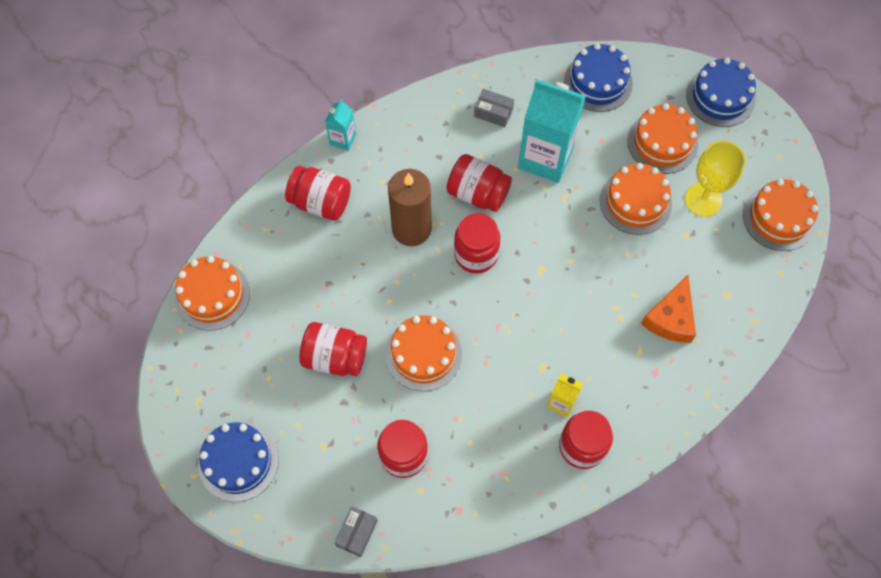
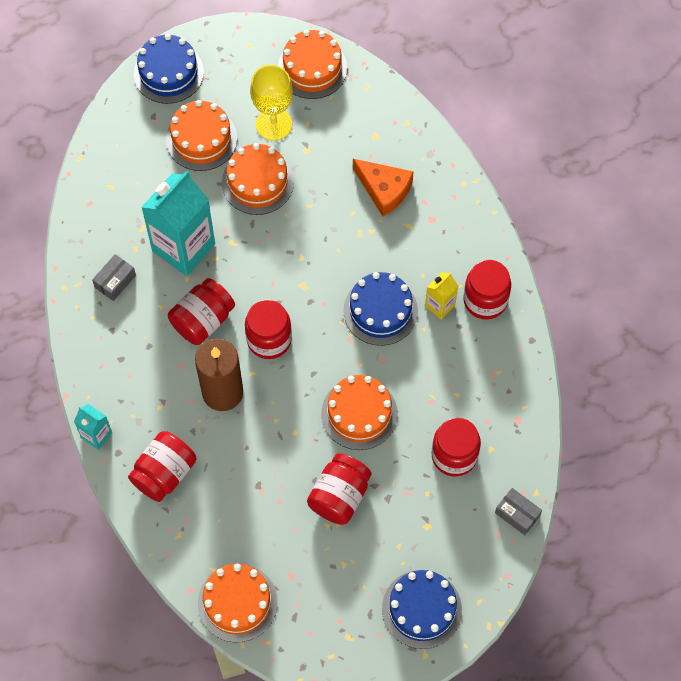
camera: 75 degrees left, 0 degrees up
(598, 82) = (113, 175): blue cake -> blue cake (380, 311)

